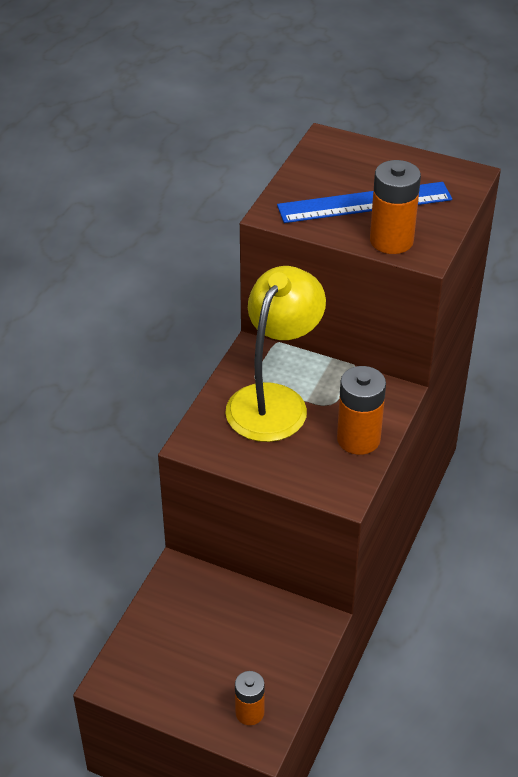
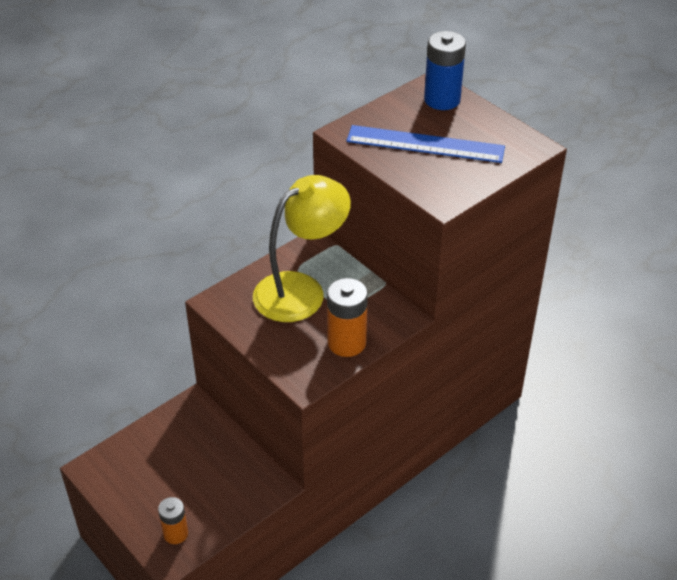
camera: 25 degrees right, 0 degrees up
(346, 152) = (442, 100): none -> blue battery
(391, 241) = (423, 181): orange battery -> none

